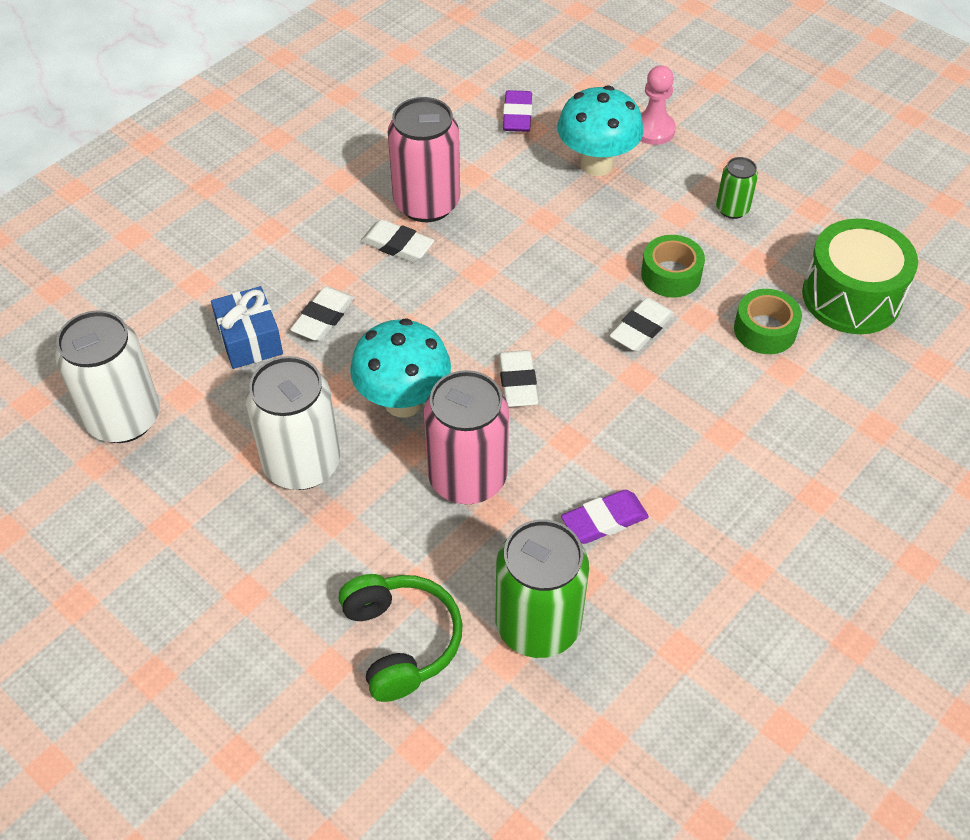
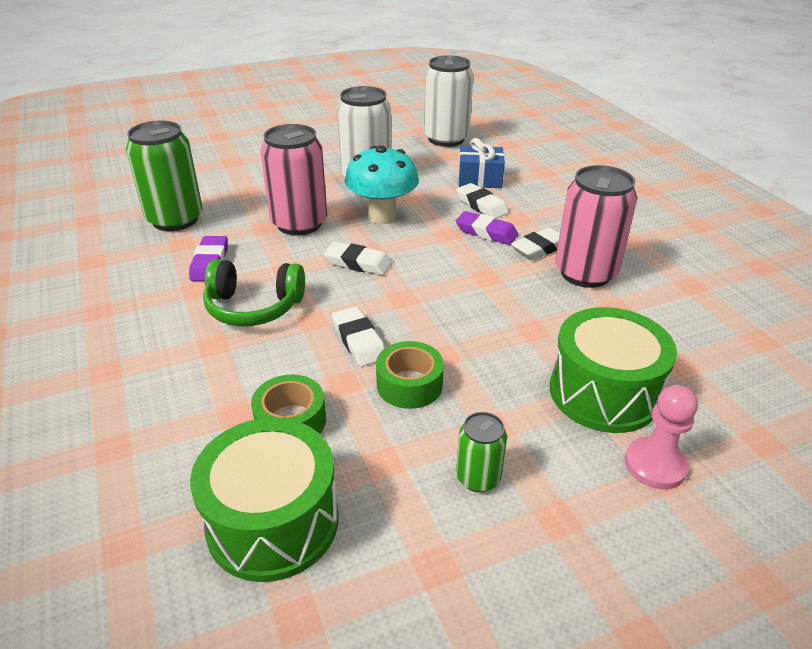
camera: 115 degrees right, 15 degrees down
(400, 641) = (221, 180): green headphones -> green headphones (254, 307)
(517, 115) = (707, 361): purple eraser -> purple eraser (486, 232)
(596, 164) = (603, 392): turquoise mushroom -> green drum

